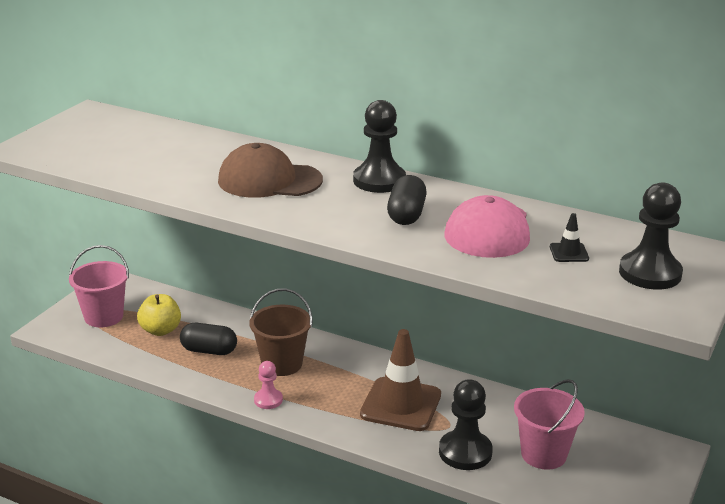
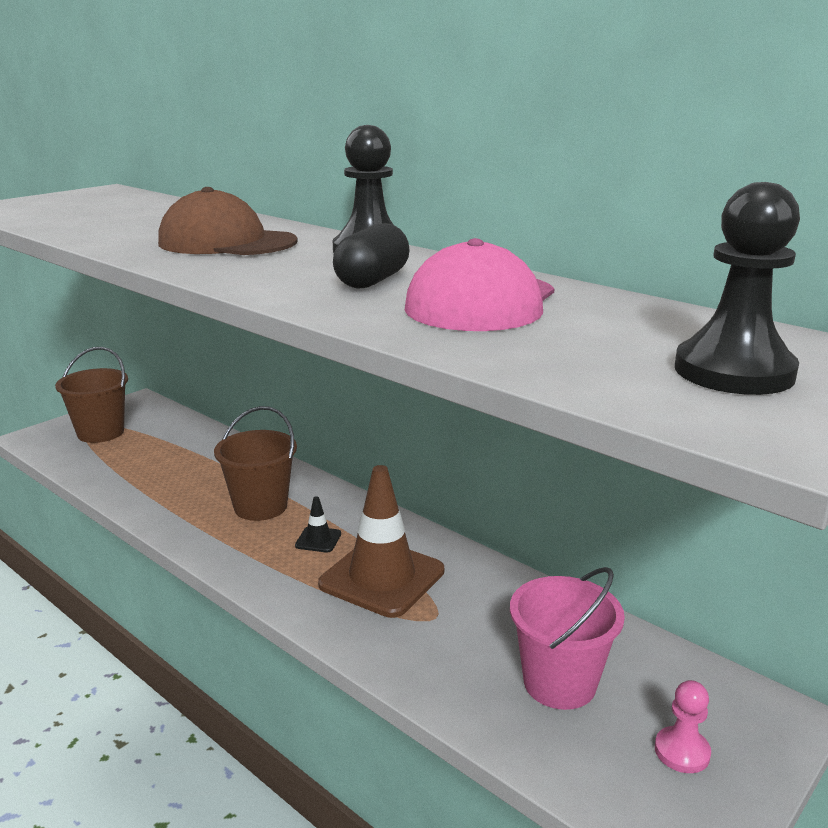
camera: 15 degrees right, 5 degrees down
(103, 317) = (100, 432): pink bucket -> brown bucket
(160, 330) = (149, 453): yellow apple -> none
(209, 350) = (186, 481): black capsule -> none
(268, 400) = (214, 546): pink pawn -> pink pawn (682, 751)
(465, 452) = (439, 659): black pawn -> none
(569, 253) = (596, 336): black traffic cone -> black traffic cone (318, 540)

